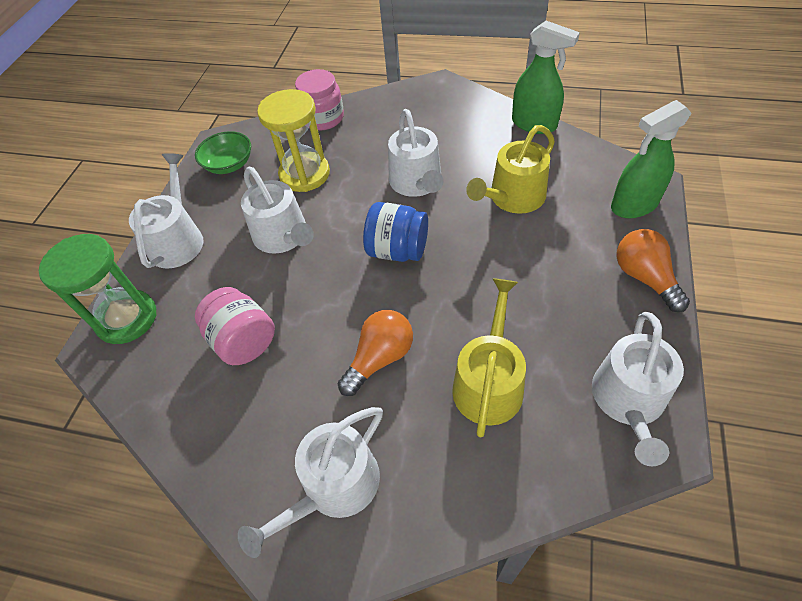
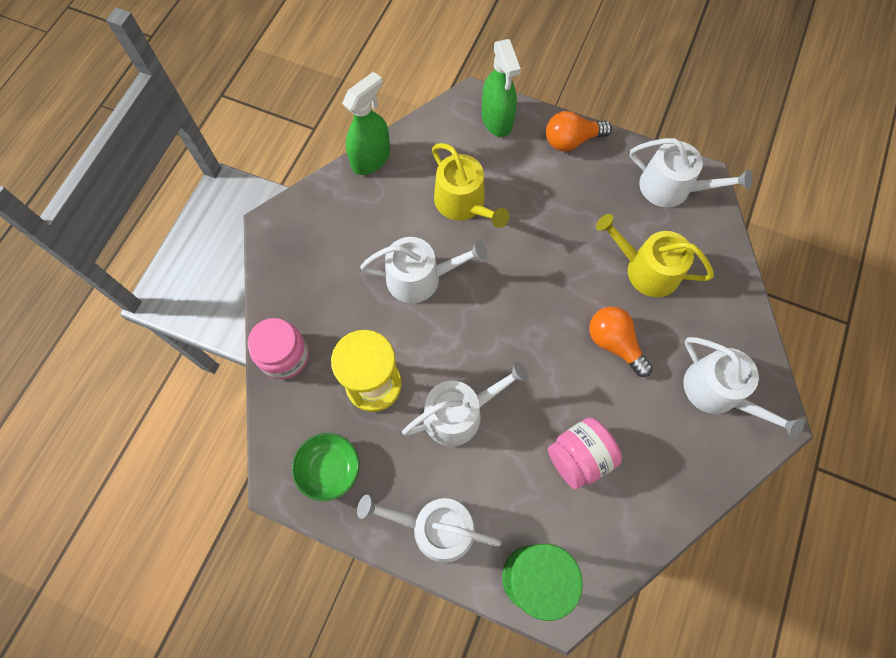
camera: 85 degrees left, 15 degrees up
(397, 250) = (503, 310): blue jar -> none

